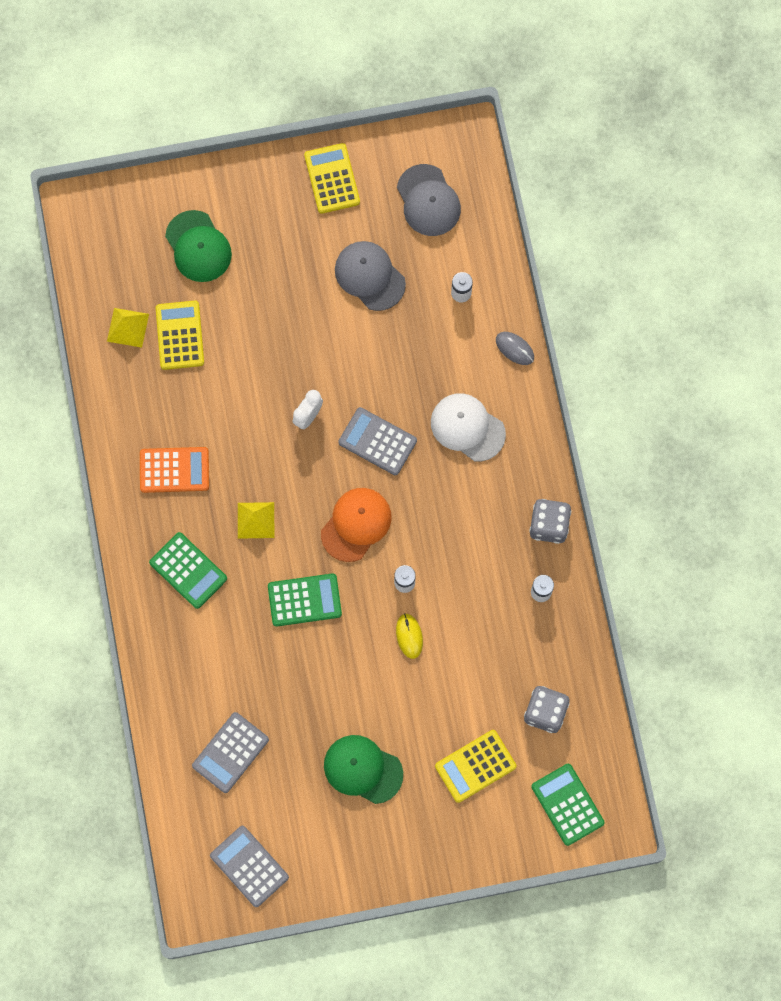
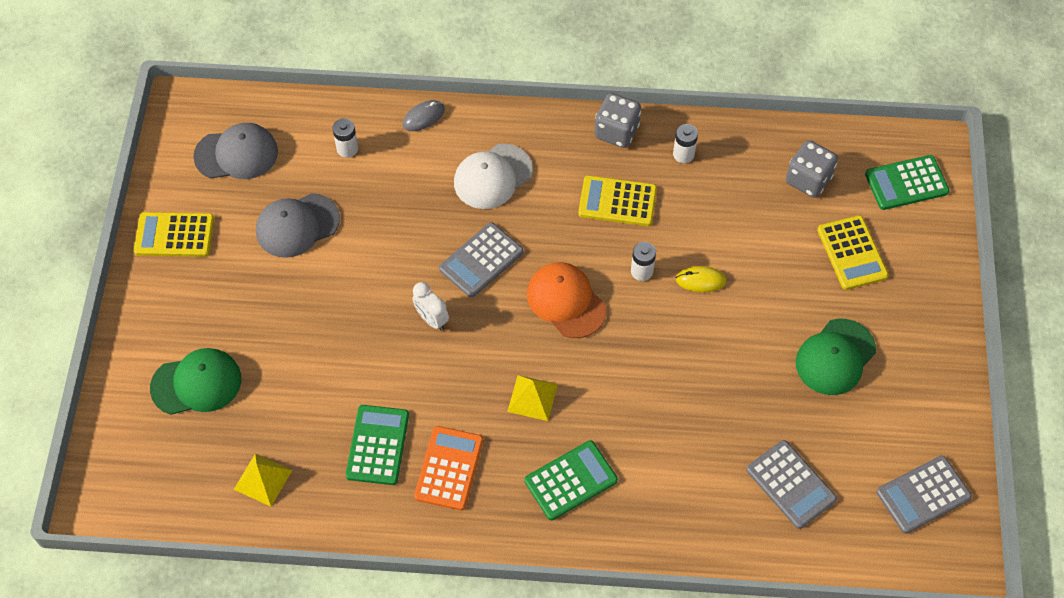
camera: 75 degrees left, 15 degrees down
(180, 335) = (293, 426): yellow calculator -> yellow calculator (617, 201)
(304, 600) = (636, 370): green calculator -> green calculator (377, 445)

